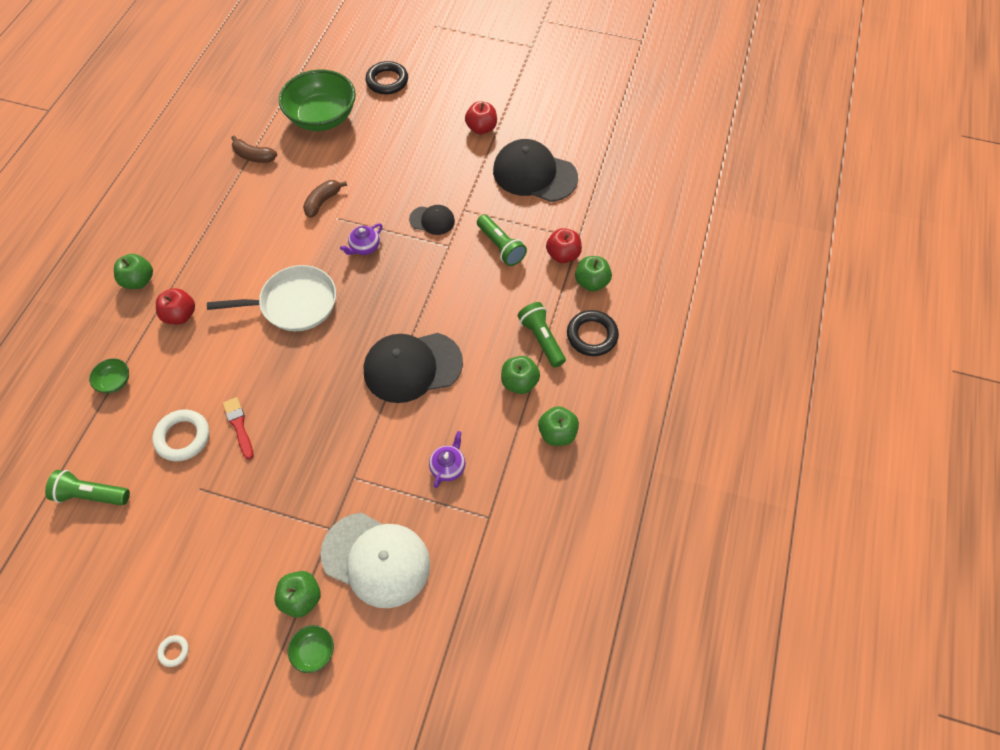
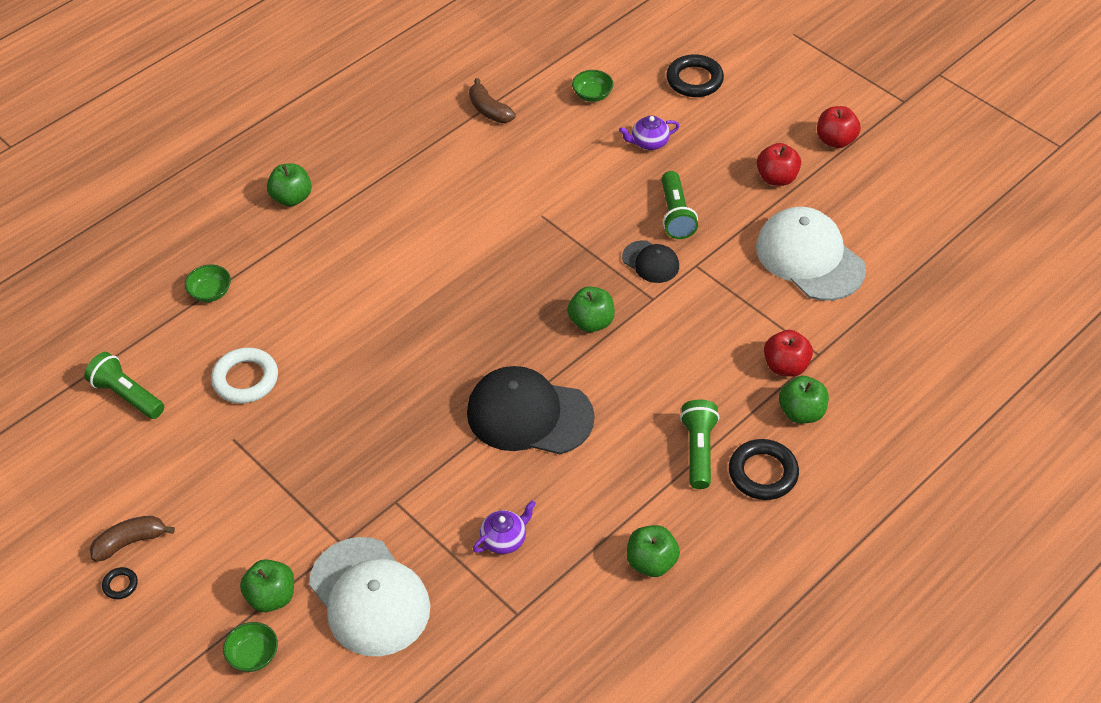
camera: 30 degrees right, 10 degrees down
(174, 651) = (120, 585): white ring -> black ring
(180, 315) = (313, 252): red apple -> red apple (835, 140)
(239, 425) = (308, 393): red brush -> none
(294, 303) = (440, 290): white pan -> none
(322, 117) = (592, 95): green bowl -> green bowl, size x0.42
(322, 202) = (536, 191): brown banana -> brown banana (130, 542)
(364, 247) = (554, 260): purple teapot -> purple teapot (649, 142)
(500, 247) = (714, 325): green flashlight -> green flashlight (675, 215)
(519, 382) = (642, 486): green apple -> green apple (591, 322)
(534, 174) = (809, 257): black cap -> white cap

